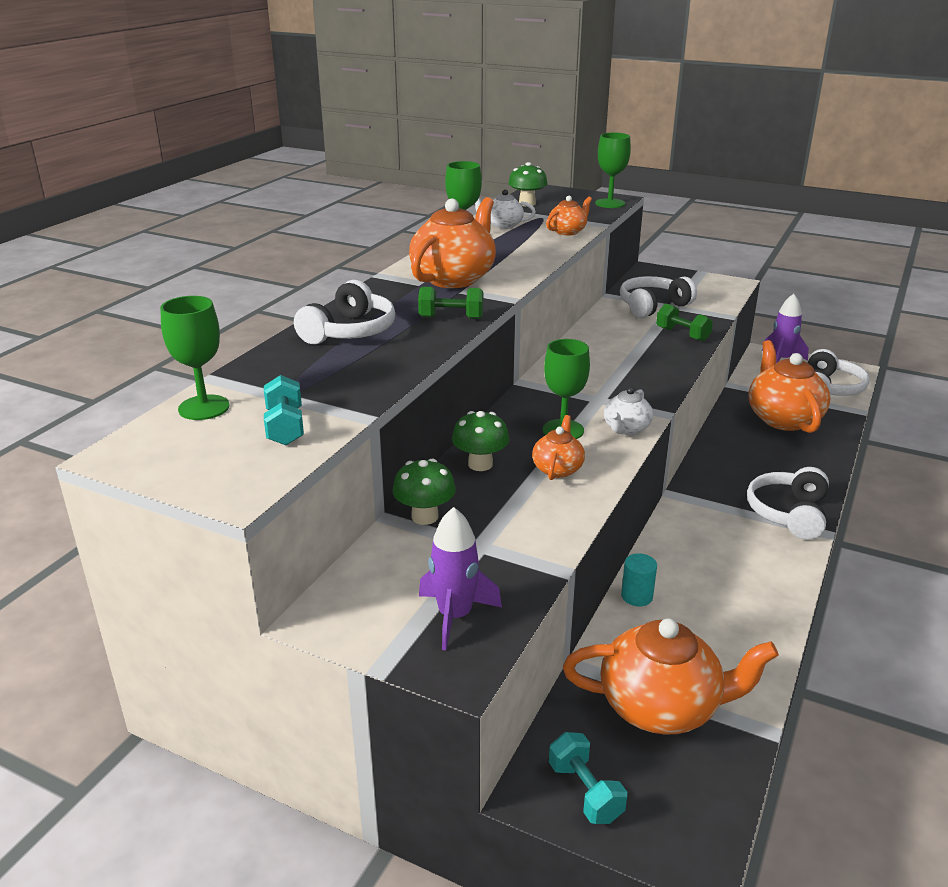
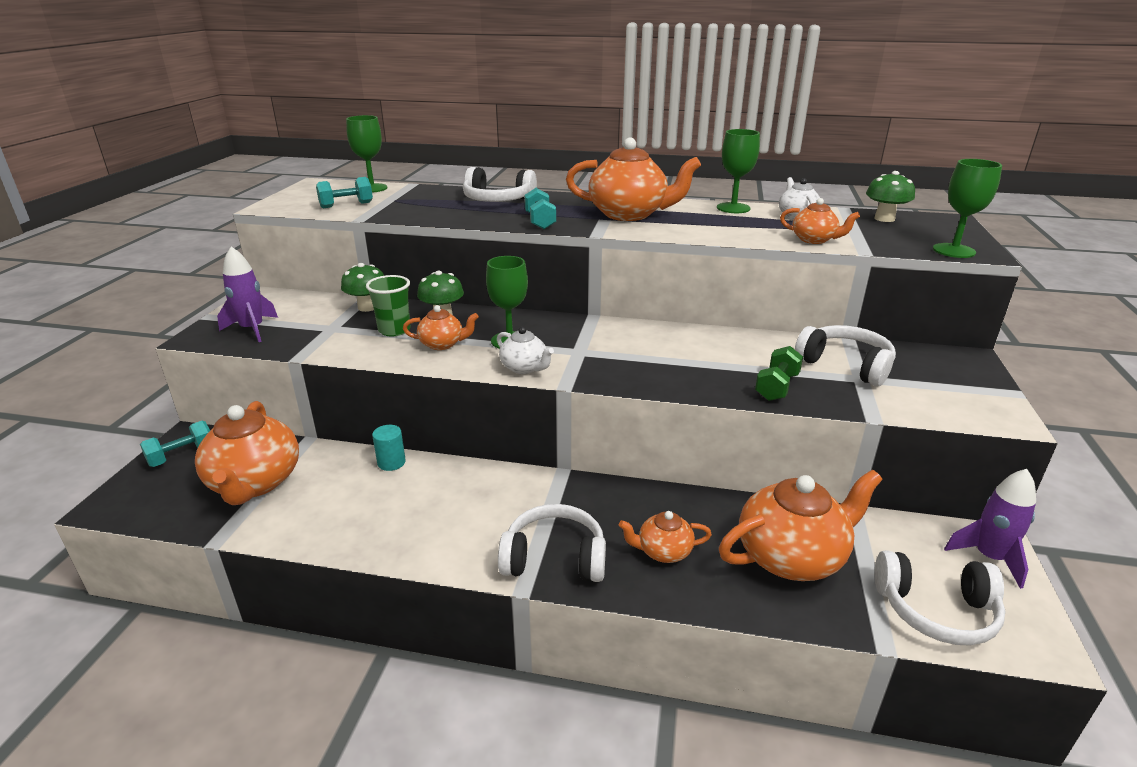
camera: 75 degrees right, 0 degrees up
(451, 318) = (540, 221): green dumbbell -> turquoise dumbbell
(507, 498) = (394, 330): none -> green cup
(626, 429) = (524, 368): white teapot -> white teapot turned 150 degrees counterclockwise
(779, 465) = (663, 551): none -> orange teapot

